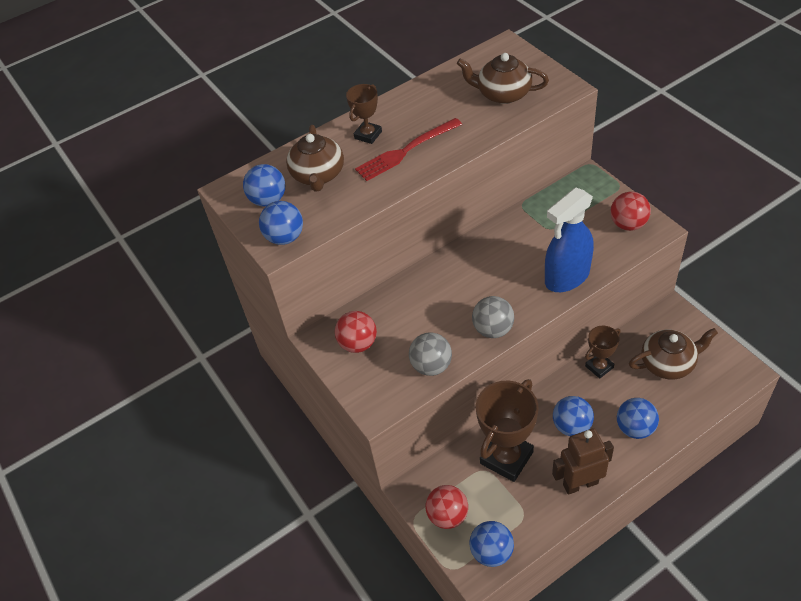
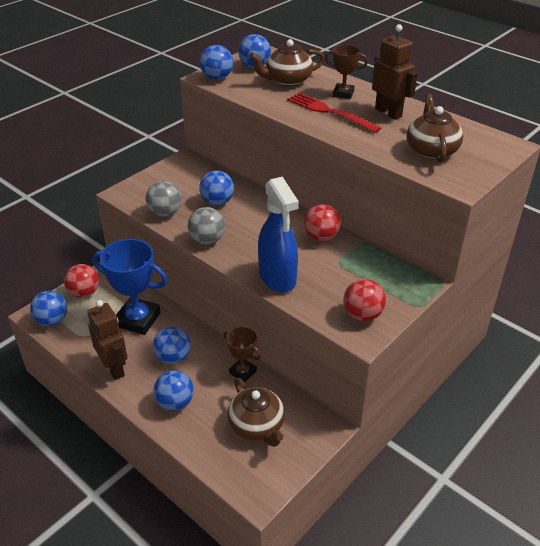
camera: 70 degrees right, 10 degrees down
(358, 344) = (183, 176): red ball -> red ball (321, 237)
(421, 109) = (388, 112): none -> brown robot
(422, 314) = (217, 202): none -> blue ball
(506, 458) = (138, 319): brown trophy -> blue trophy
(566, 277) = (277, 278): blue spray bottle -> blue spray bottle turned 150 degrees counterclockwise

